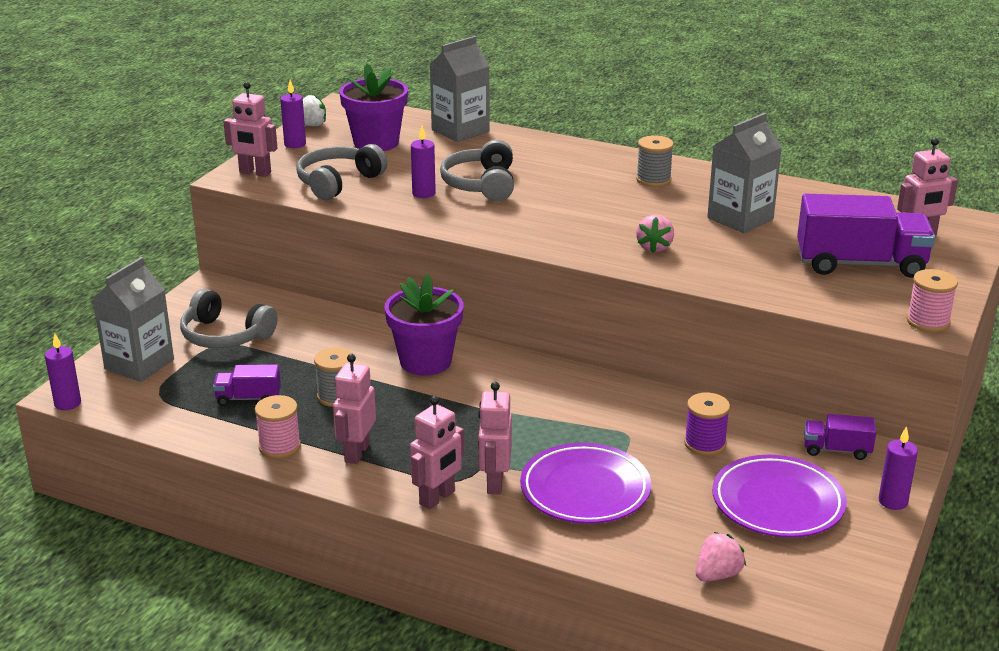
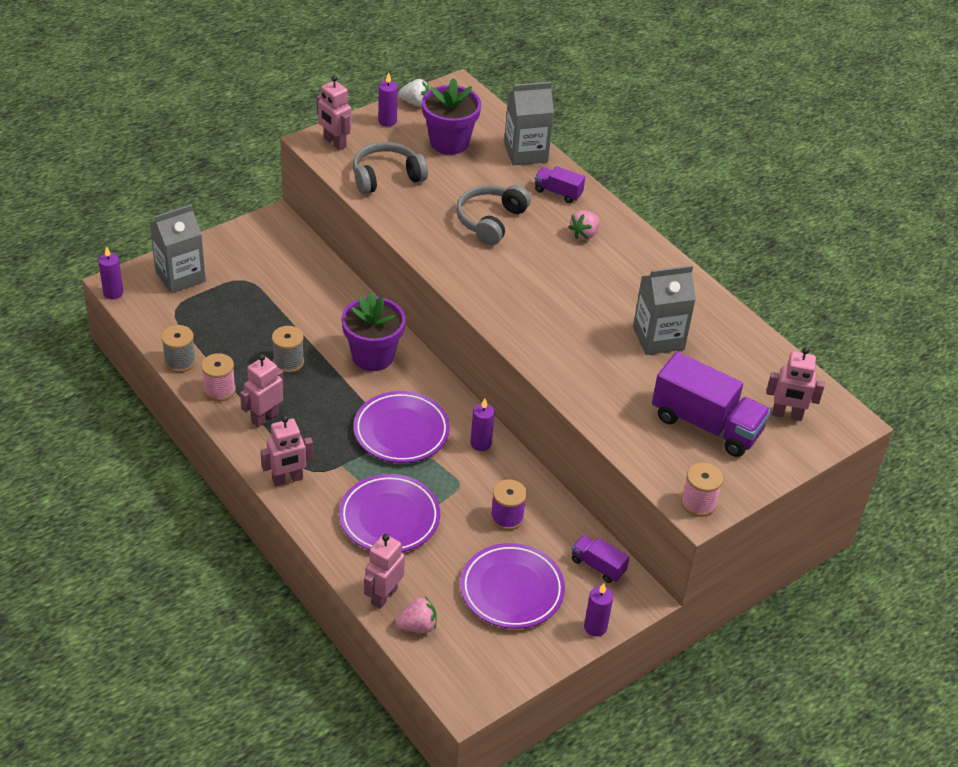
camera: 25 degrees right, 15 degrees up
(225, 336) = (254, 273): grey headphones -> none
(248, 398) = (229, 338): purple truck -> purple truck (558, 192)
(423, 193) = (439, 214): purple candle -> purple candle (480, 443)
(494, 483) = (334, 484): pink robot -> pink robot (383, 596)
(520, 412) = (401, 431): none -> purple plate
(653, 180) = (629, 268): grey spool -> grey spool (180, 361)
(654, 247) = (562, 341): pink strawberry -> pink strawberry (584, 234)

